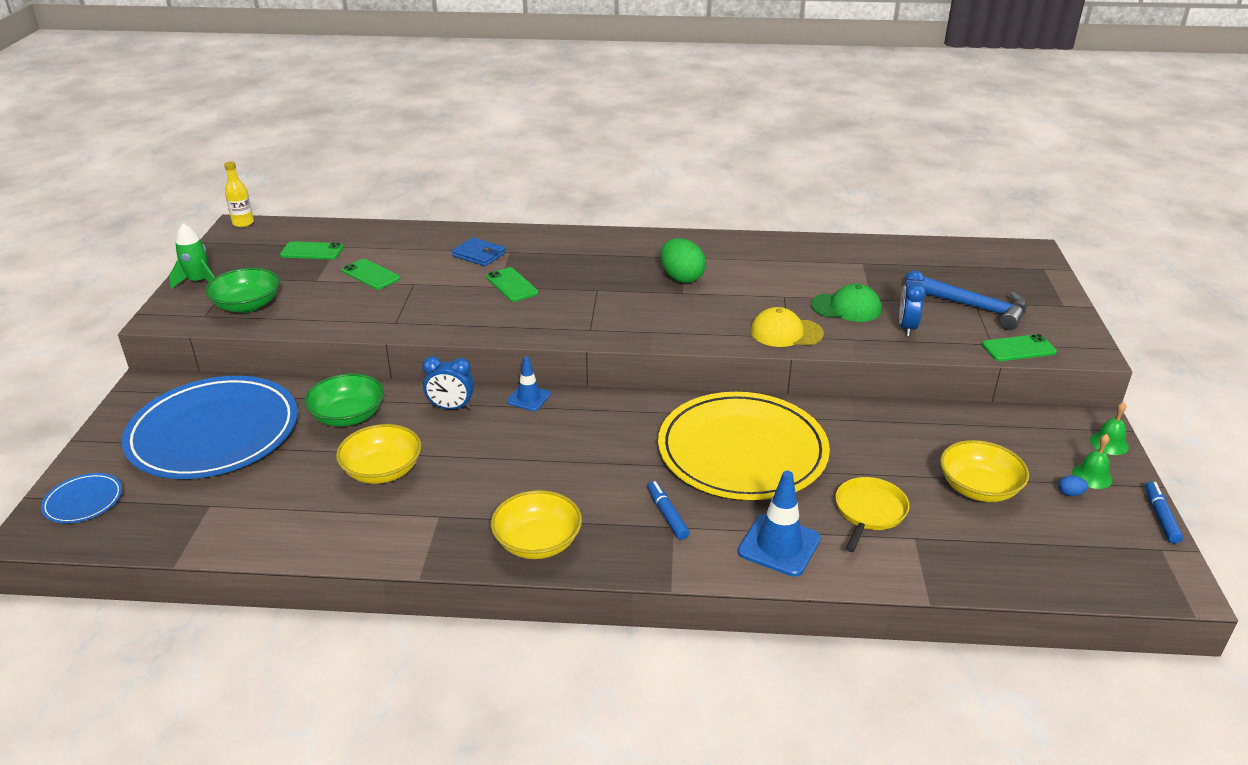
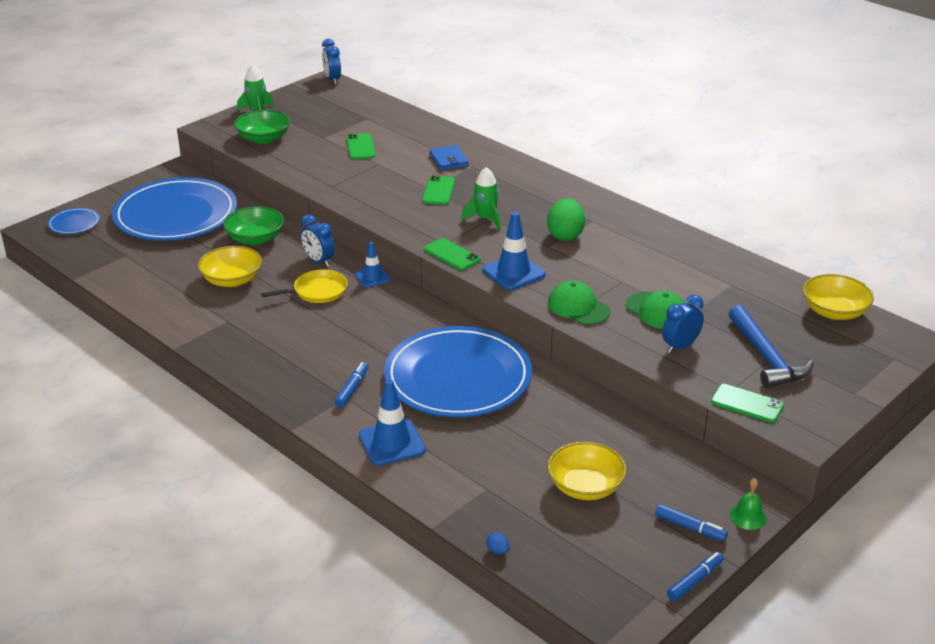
camera: 40 degrees right, 0 degrees up
(243, 223) = (332, 79): yellow bottle -> blue clock
(312, 251) = (347, 116): green phone -> green phone (452, 255)
(537, 542) = (258, 363): yellow bowl -> yellow bowl (834, 311)
(593, 292) = (485, 219): none -> green rocket
(689, 328) = (513, 272): none -> blue traffic cone
(742, 451) = (458, 377): yellow plate -> blue plate
(786, 332) = (578, 307): yellow cap -> green cap
(869, 512) = (482, 457): yellow pan -> yellow pan (317, 291)
(1070, 493) = (650, 528): blue egg -> blue egg (498, 551)
(1092, 476) = (690, 528): green bell -> blue marker

